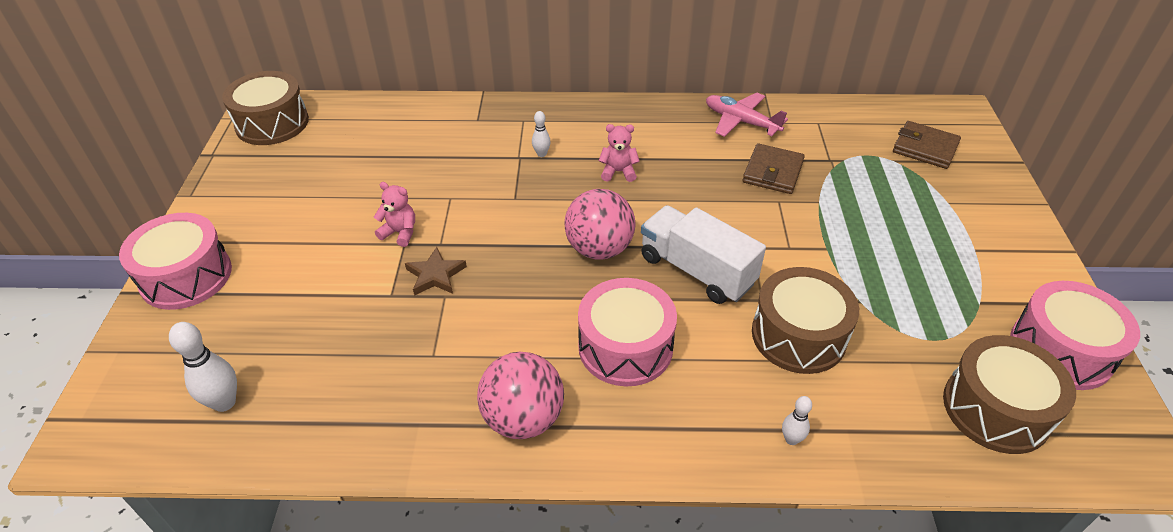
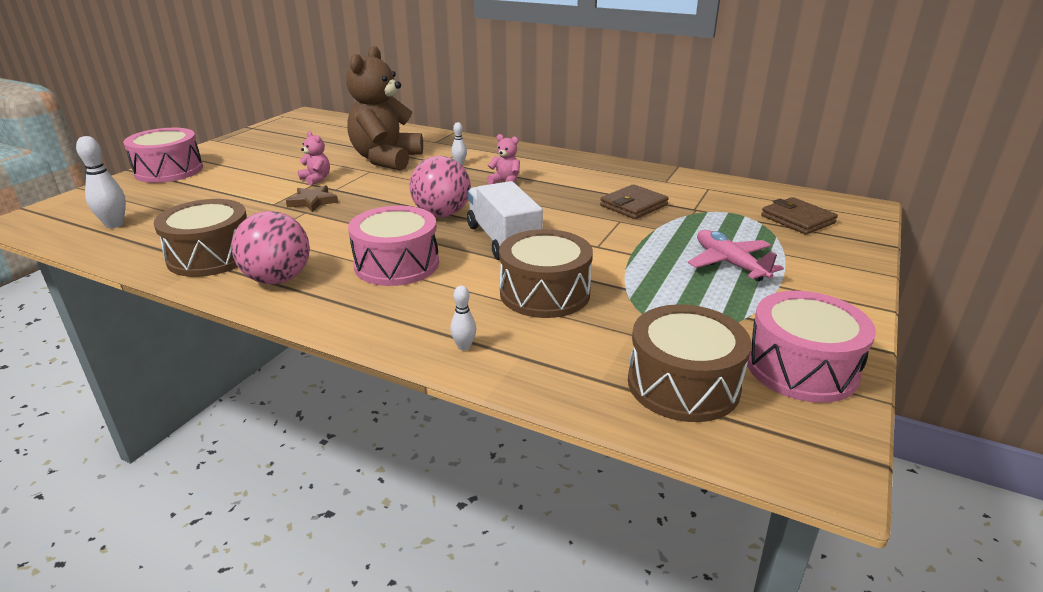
camera: 25 degrees right, 15 degrees down
(272, 123) = (303, 121): brown drum -> brown drum (211, 256)
(450, 170) = (386, 159): none -> brown teddy bear
(741, 121) = (638, 176): pink plane -> pink plane (729, 263)

